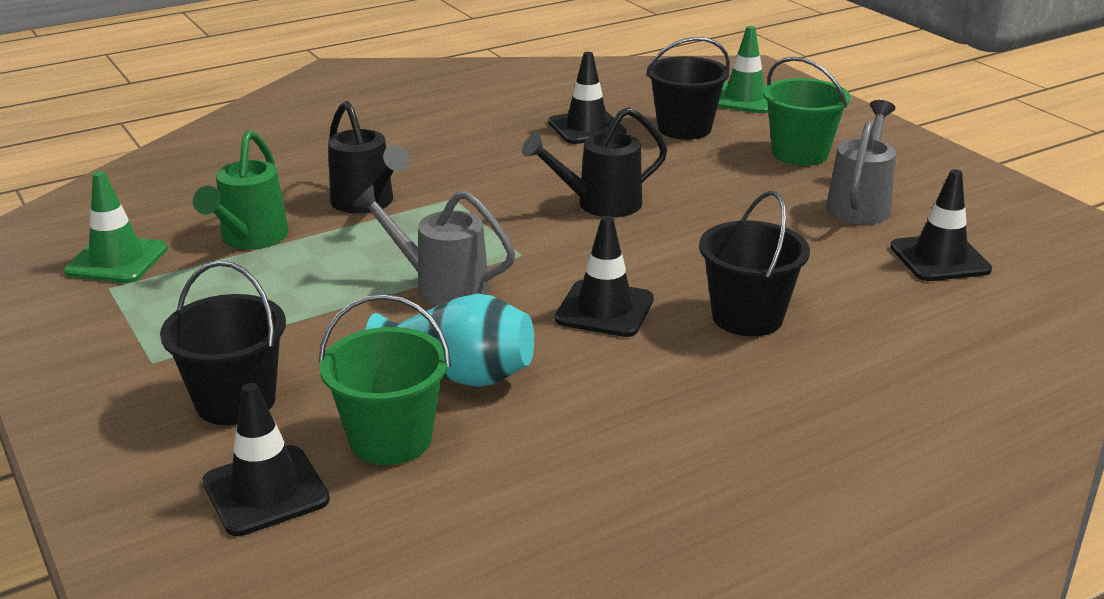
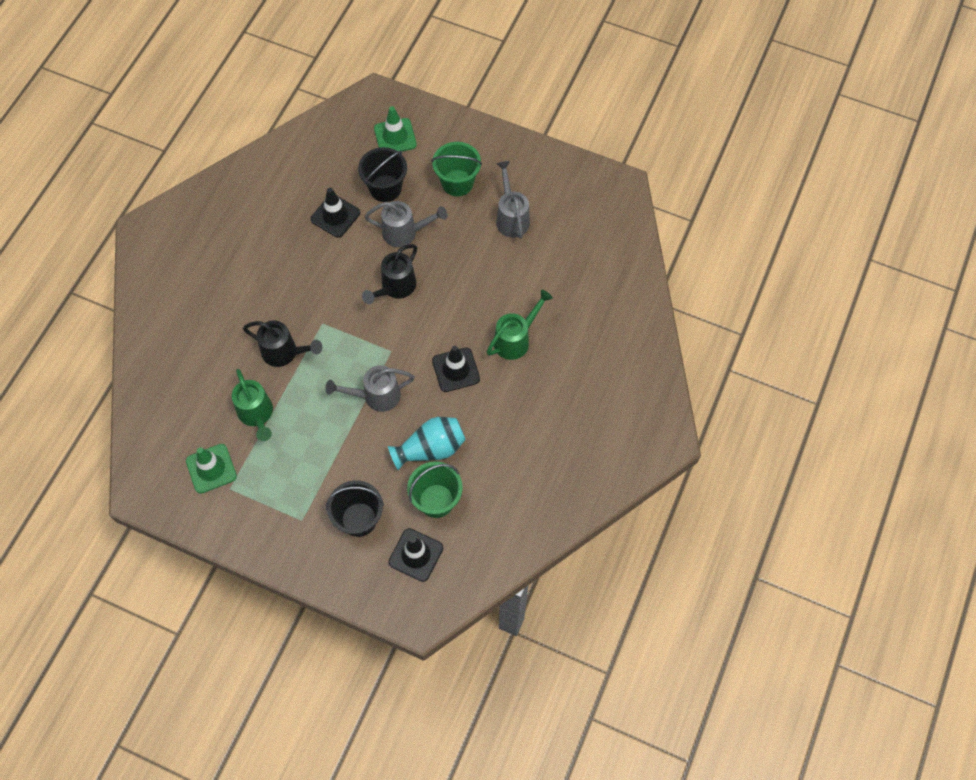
camera: 35 degrees left, 35 degrees up
(671, 167) = (405, 233): none -> grey watering can
(747, 317) = (515, 339): black bucket -> green watering can
(939, 258) = (568, 246): black traffic cone -> none

